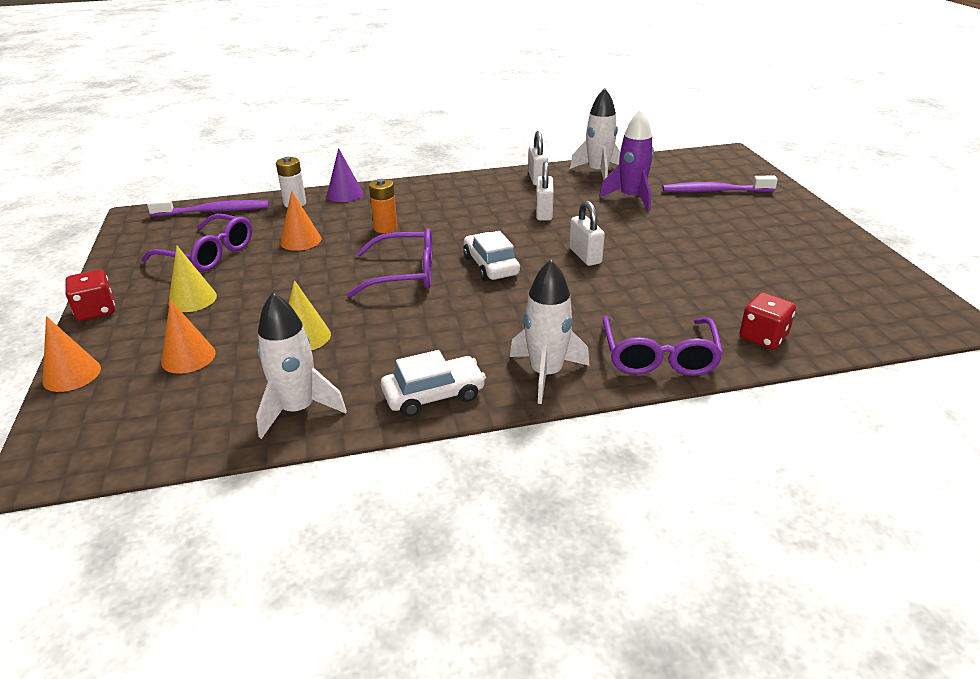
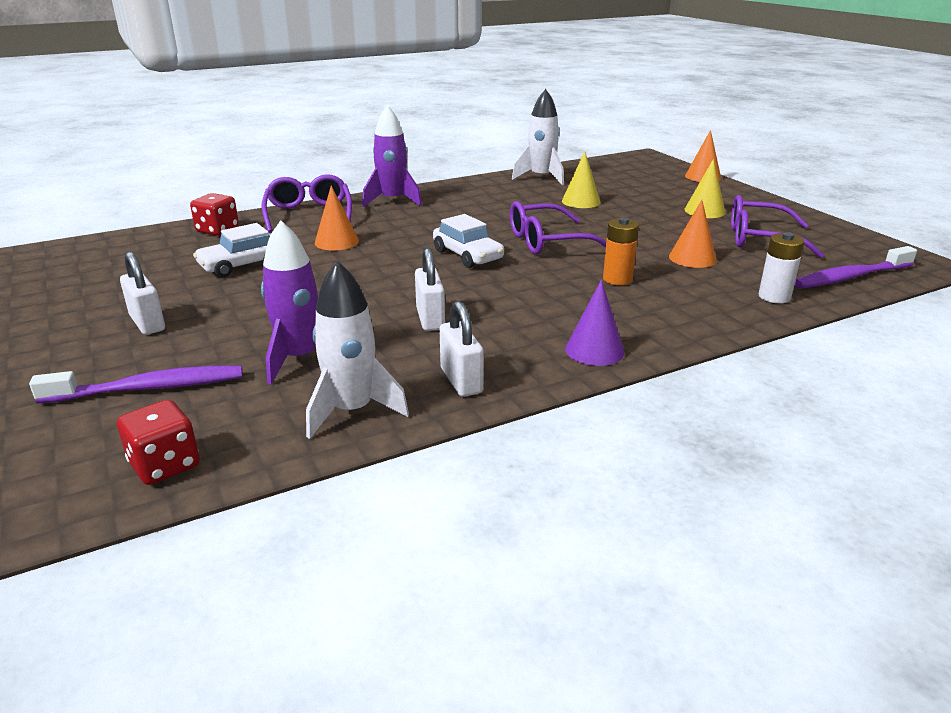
camera: 165 degrees right, 5 degrees down
(96, 311) = (762, 199): red dice -> red dice (165, 465)
(188, 357) = (645, 187): orange cone -> orange cone (336, 242)
(345, 194) = (732, 317): purple cone -> purple cone (594, 350)
(434, 395) = (463, 188): white car -> white car (242, 265)
(546, 374) = (392, 201): white rocket -> purple rocket
(585, 256) = (369, 273): white padlock -> white padlock (147, 323)

